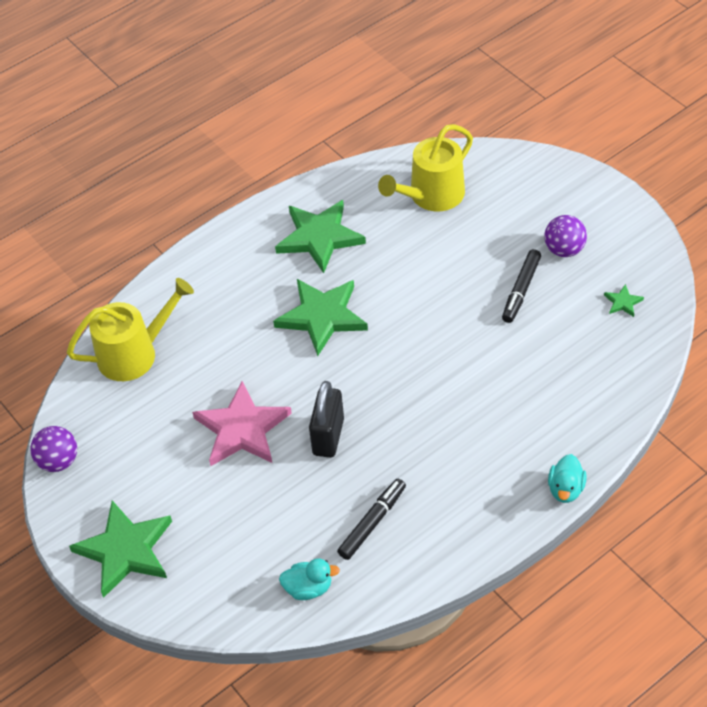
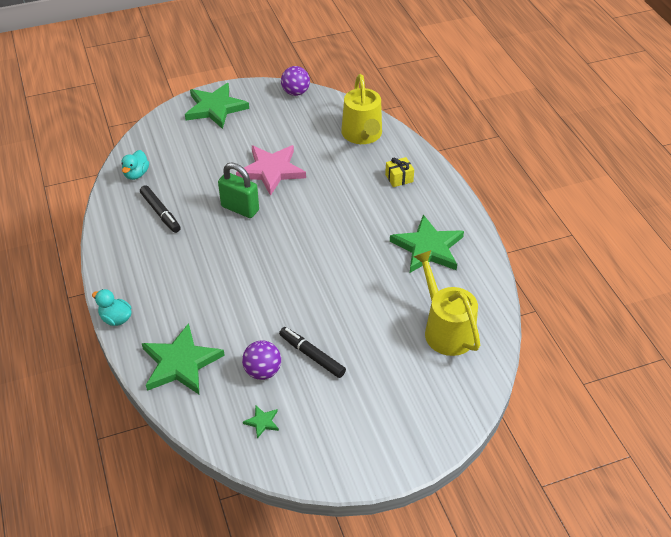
camera: 105 degrees right, 5 degrees down
(209, 293) = (399, 178): none -> yellow gift
(322, 316) = (347, 230): green star -> green star (181, 363)
(328, 436) = (240, 208): black padlock -> green padlock
(564, 250) = (341, 401): purple ball -> purple ball (262, 371)

